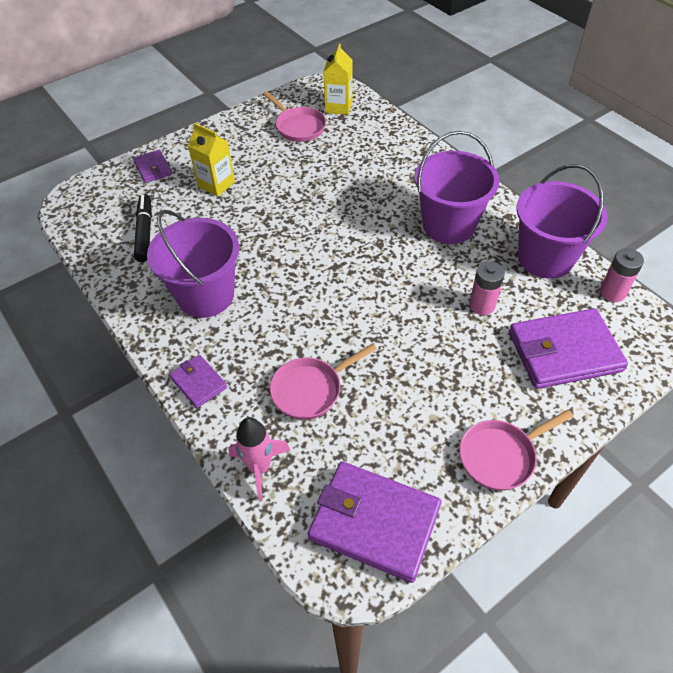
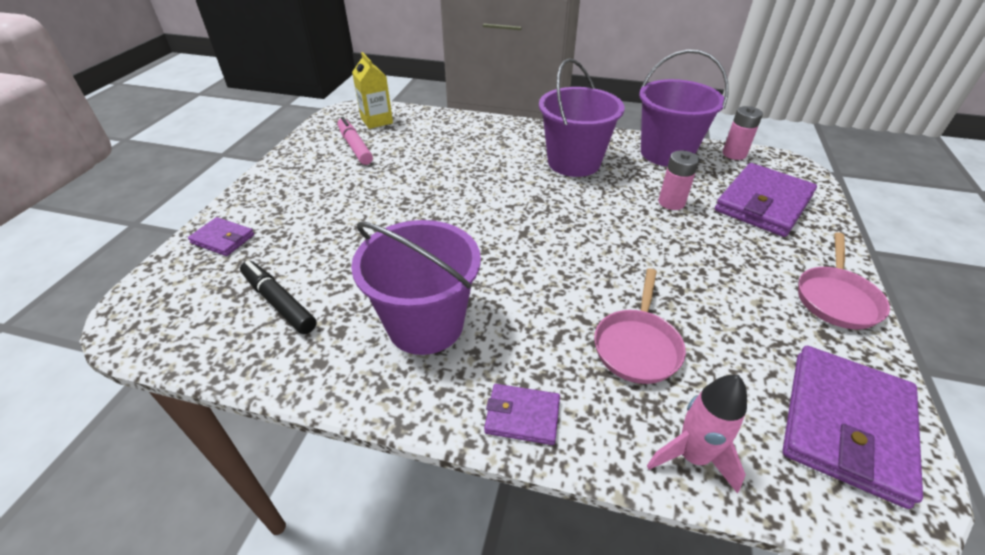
camera: 40 degrees left, 10 degrees down
(216, 184) = (320, 222): yellow carton -> none
(298, 127) = (355, 147): pink pan -> pink marker
(374, 522) = (845, 424): purple wallet -> purple wallet turned 45 degrees counterclockwise

